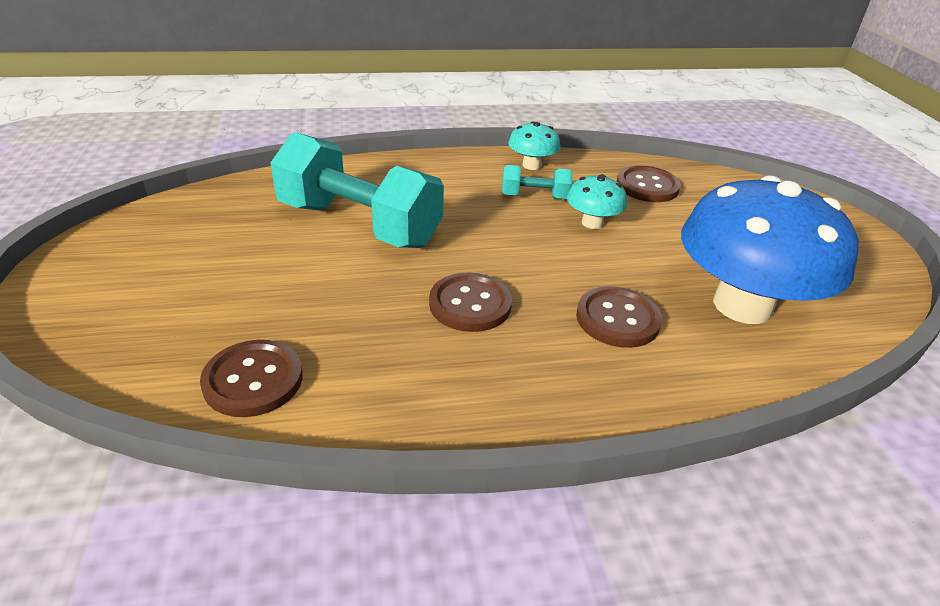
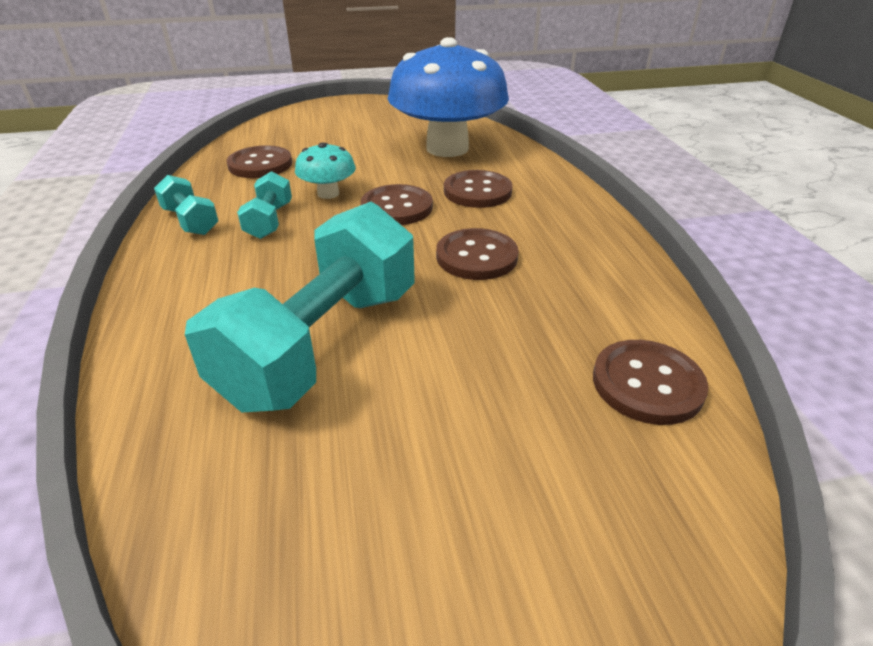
camera: 90 degrees left, 0 degrees up
(531, 165) = (191, 221): turquoise mushroom -> turquoise dumbbell
(568, 261) = (397, 207): none -> brown button

